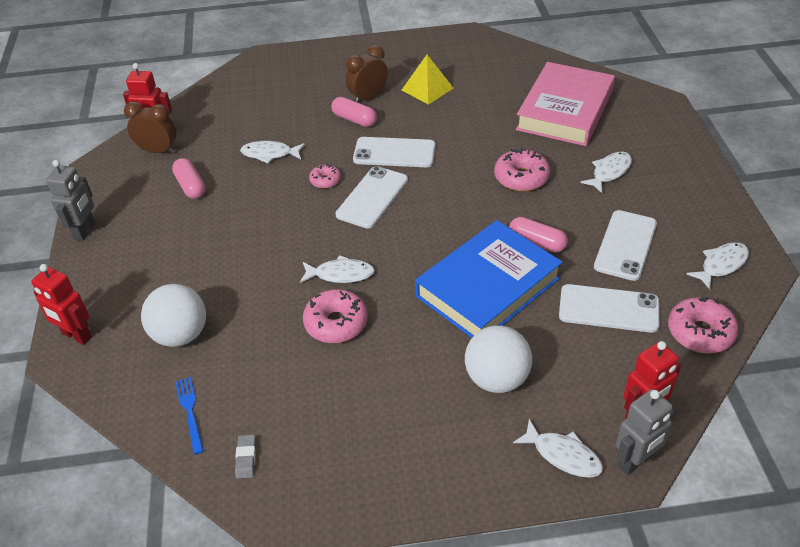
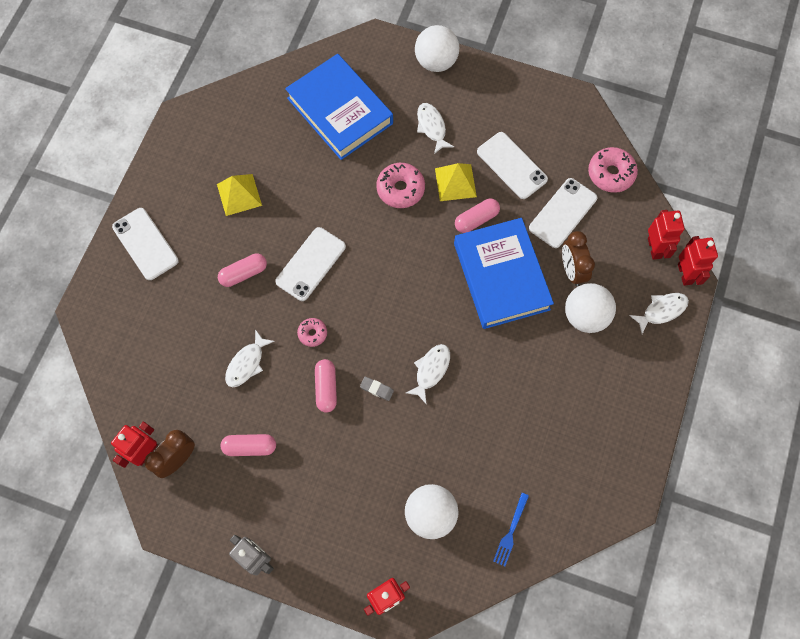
camera: 65 degrees left, 25 degrees up
(190, 411) = (510, 532): blue fork -> blue fork turned 75 degrees counterclockwise
(246, 458) = (570, 507): grey eraser -> grey eraser (377, 389)
(276, 210) = (326, 388): none -> pink capsule
(336, 323) = (480, 396): pink donut -> none
(368, 97) = (218, 247): brown clock -> brown clock (572, 270)
(372, 197) = (356, 307): white phone -> white phone (145, 244)
(564, 211) = (455, 182): none -> yellow pyramid
(565, 110) = (340, 111): pink book -> blue book
(635, 462) = (685, 274): grey robot -> red robot
(684, 147) = (436, 62): none -> white ball
(721, 265) = (562, 121): white fish -> none

